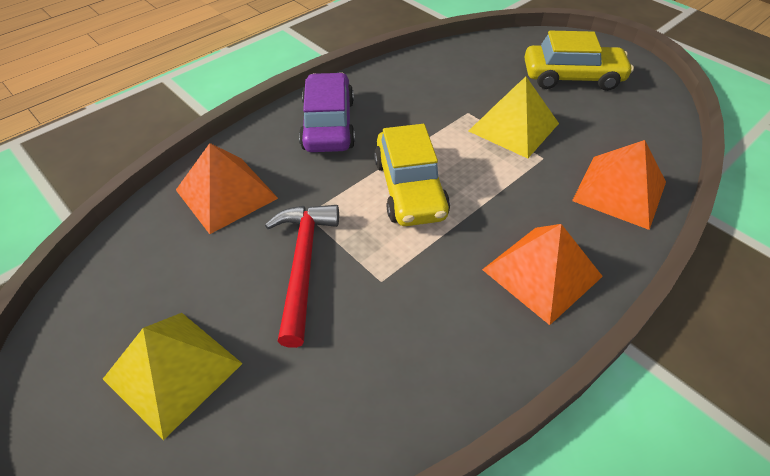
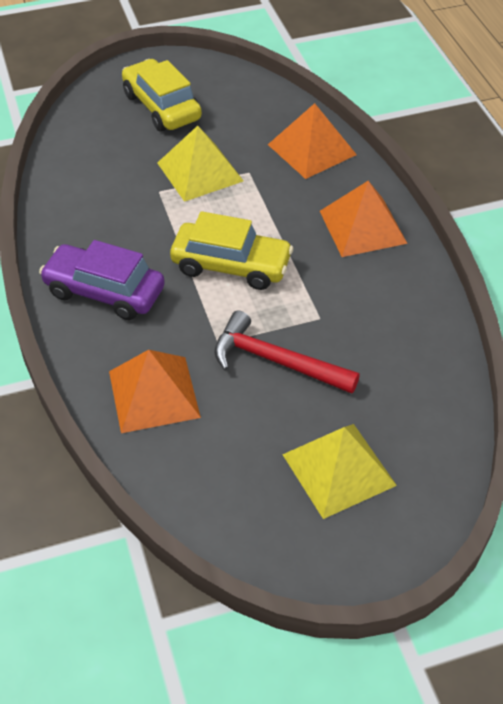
camera: 65 degrees left, 0 degrees up
(572, 77) = (161, 107): yellow car -> yellow car turned 60 degrees counterclockwise

